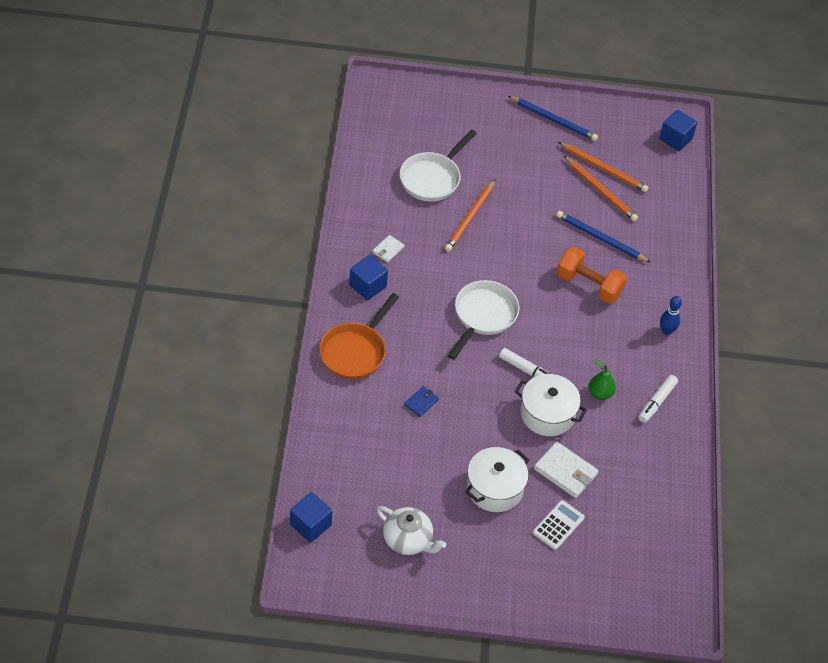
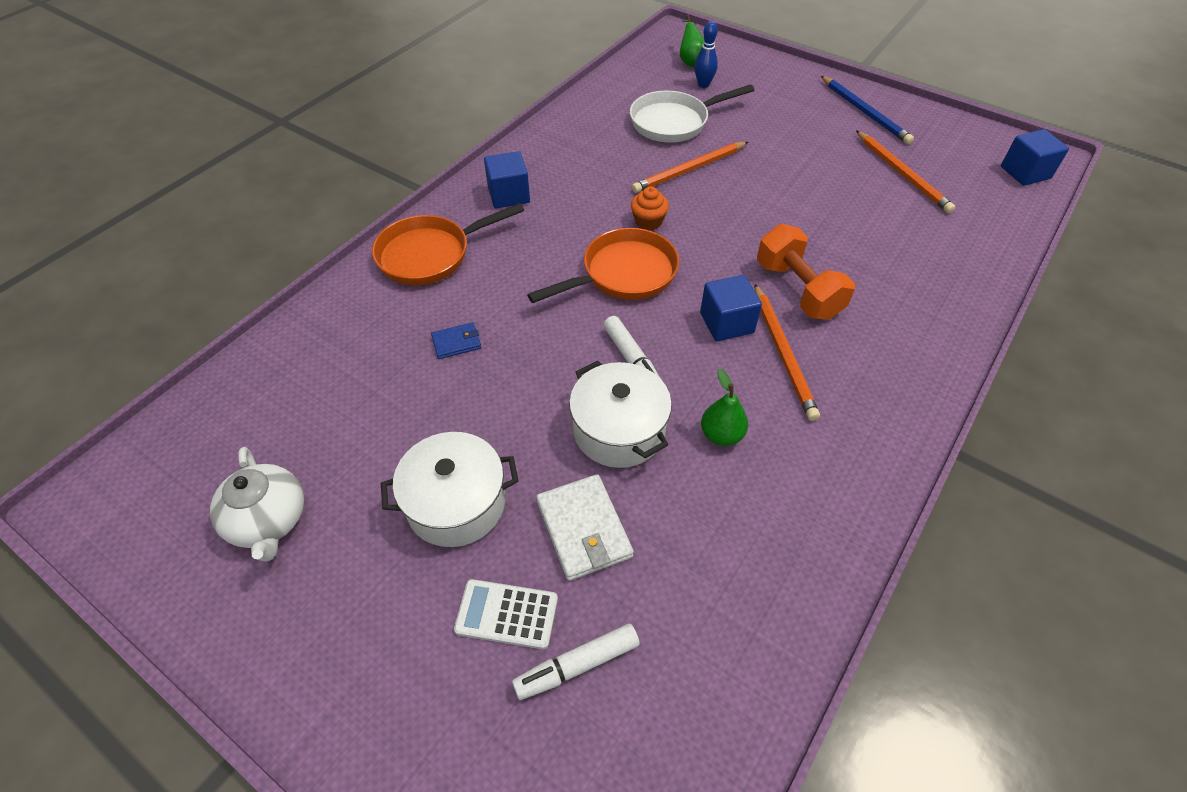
camera: 35 degrees right, 0 degrees up
(310, 525) = (171, 435): blue cube -> blue cube (726, 323)
(388, 250) = (564, 169): white wallet -> none
(405, 112) = (690, 61): none -> green pear
(472, 271) = (648, 221): none -> orange cupcake
(483, 316) = (623, 274): white pan -> orange pan
(558, 525) = (507, 614): white calculator -> white calculator turned 150 degrees counterclockwise
(600, 190) = (883, 193): orange pencil -> orange pencil (783, 352)
(601, 239) = (851, 244): blue pencil -> none
(657, 402) = (808, 486): white marker -> white marker (577, 665)
(666, 331) = (885, 389): blue bowling pin -> blue bowling pin (703, 84)

